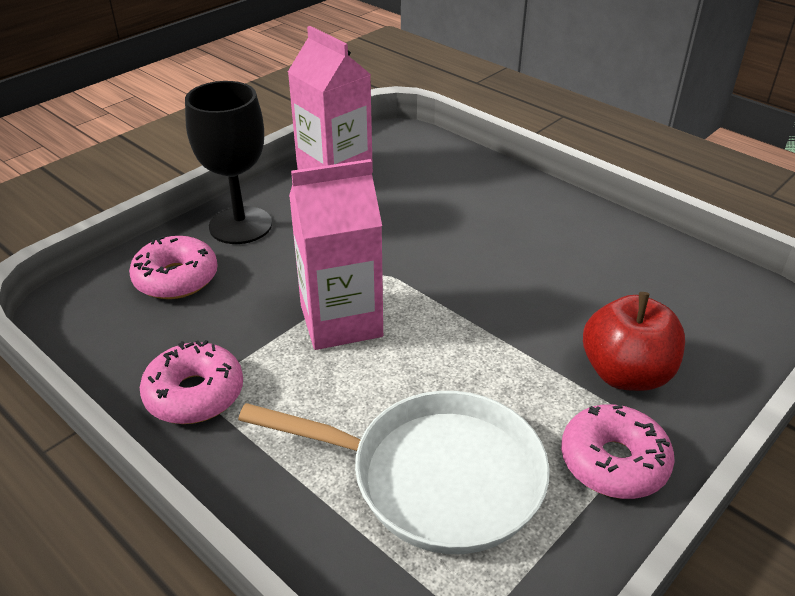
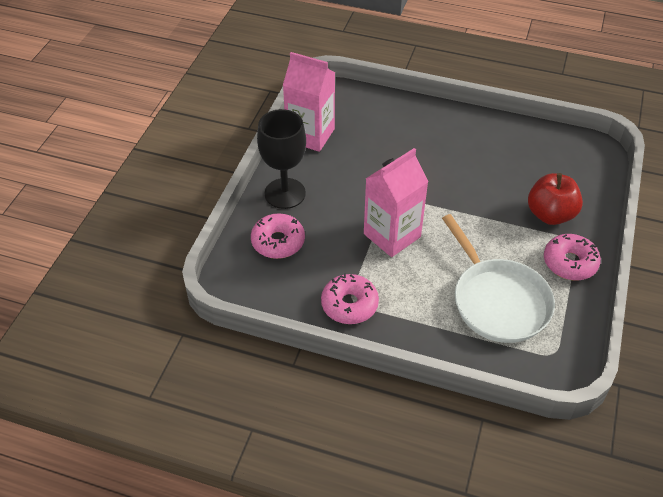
camera: 25 degrees left, 10 degrees up
(435, 477) = (497, 301): white pan -> white pan turned 75 degrees clockwise

